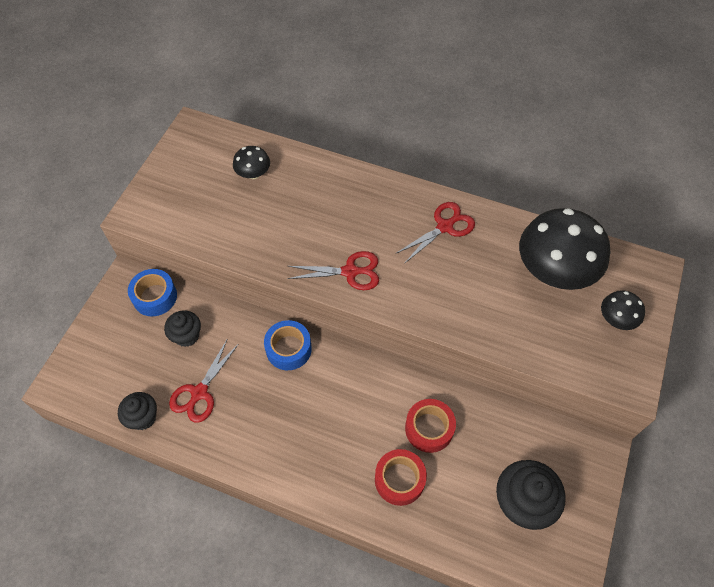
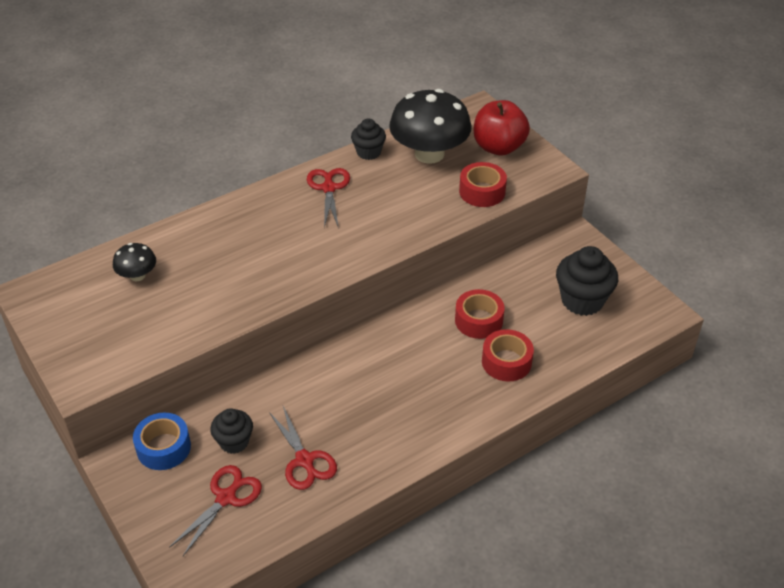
camera: 55 degrees left, 15 degrees down
(143, 417) = (290, 517): black cupcake -> black cupcake (368, 152)
(288, 349) = (322, 373): blue tape -> none
(350, 272) = (311, 264): red scissors -> red scissors (226, 498)
(544, 341) = (482, 192): none -> red tape
(616, 319) = (498, 147): black mushroom -> red apple

